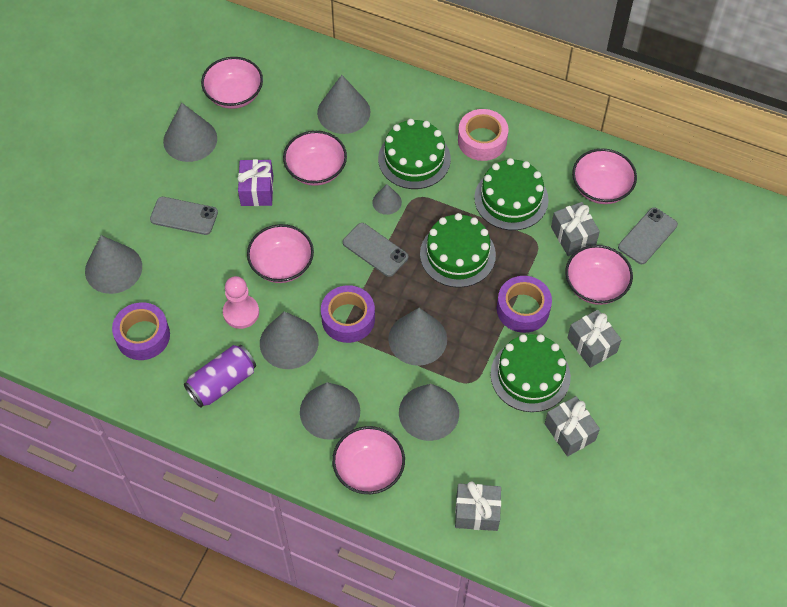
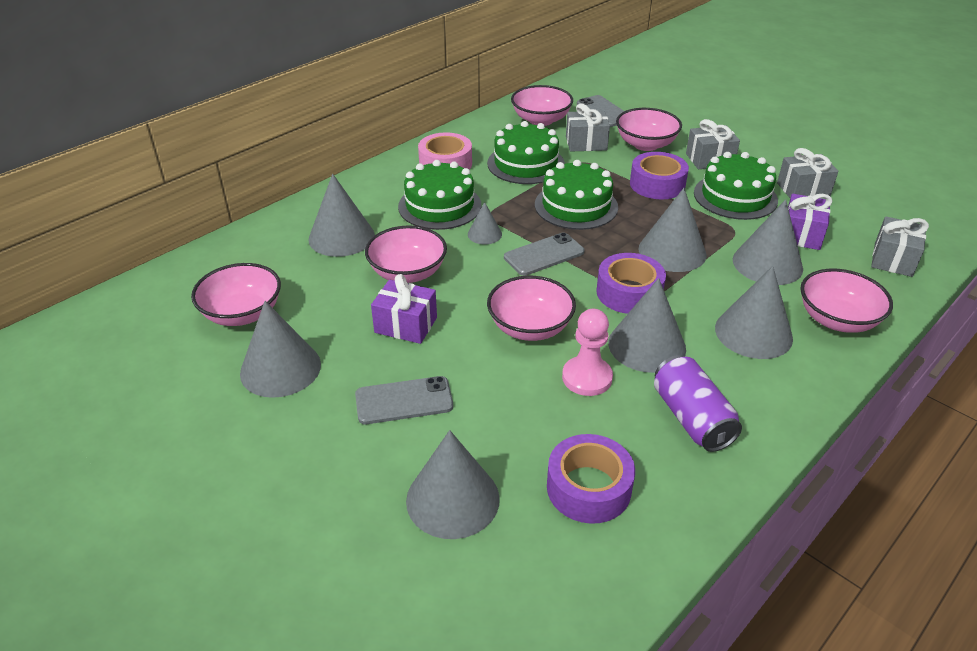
camera: 70 degrees left, 20 degrees down
(184, 216) = (404, 401): grey phone -> grey phone turned 45 degrees clockwise
(487, 436) = (801, 234): none -> purple gift

